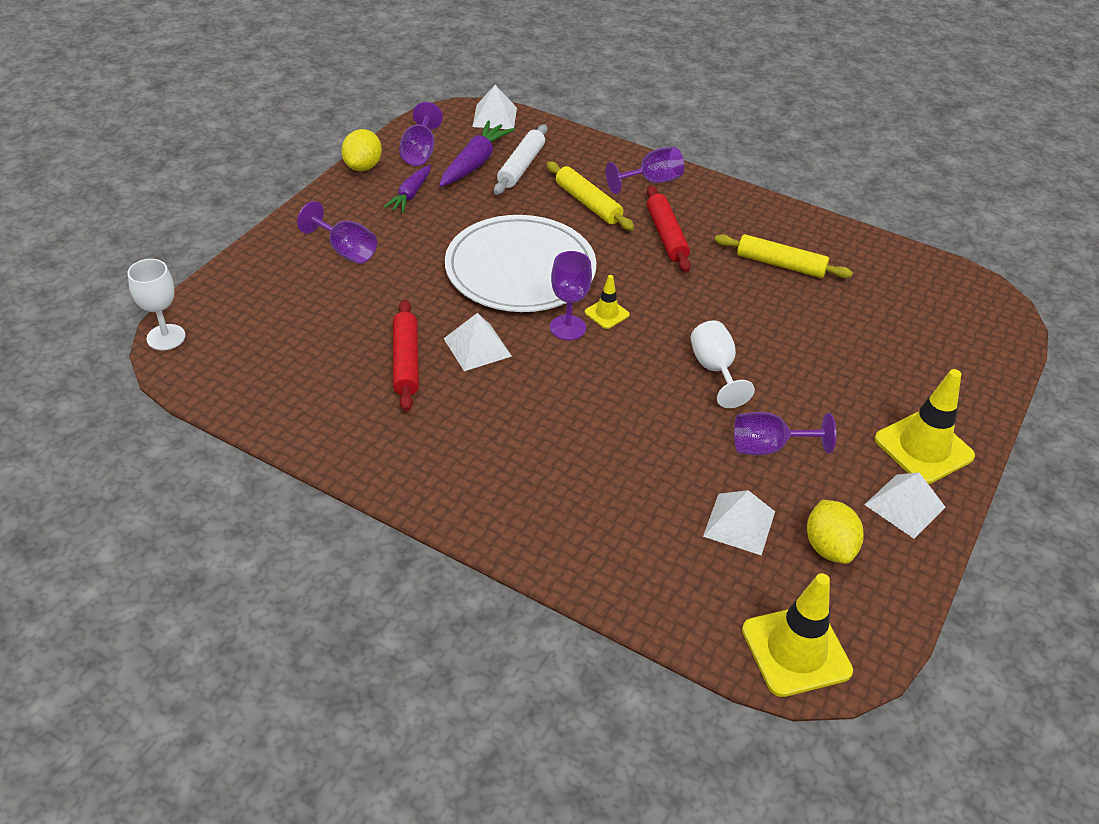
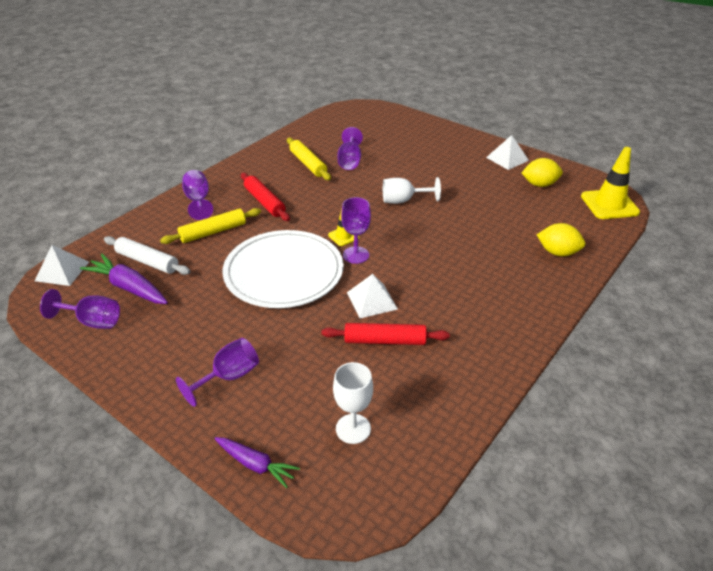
camera: 80 degrees left, 5 degrees down
(166, 337) = (333, 523): white goblet -> white goblet (353, 429)
(363, 166) = (96, 362): yellow lemon -> yellow lemon (557, 252)
(410, 195) = (159, 330): purple carrot -> purple carrot (255, 464)
(666, 235) = (264, 202): red rolling pin -> red rolling pin turned 60 degrees clockwise
(739, 523) = (528, 209): white pyramid -> none
(768, 447) = (469, 191): purple goblet -> purple goblet (349, 161)
(780, 264) = (308, 164): yellow rolling pin -> yellow rolling pin turned 60 degrees counterclockwise
(923, 448) = (466, 146): yellow traffic cone -> none

